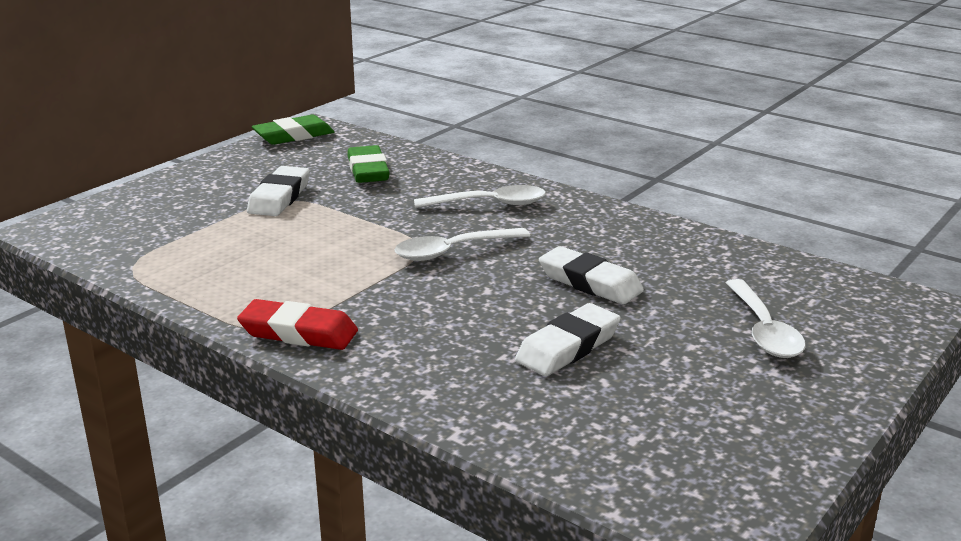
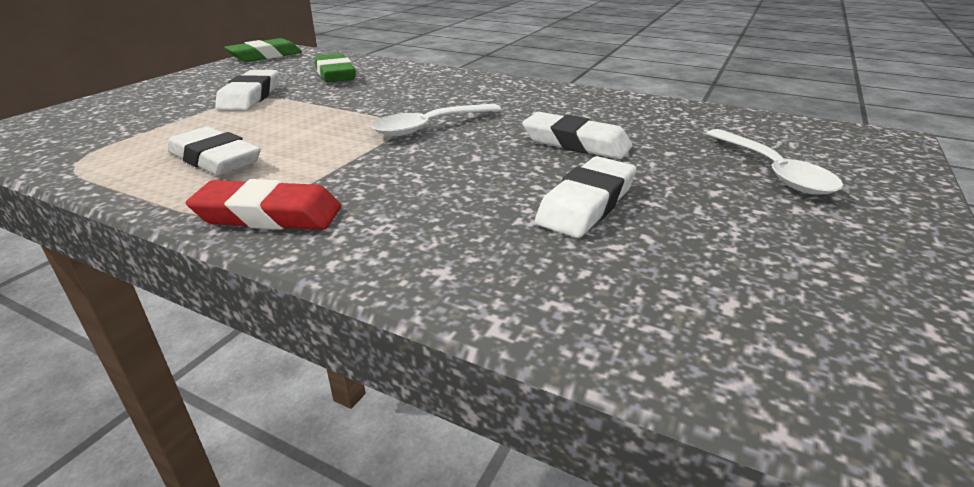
camera: 10 degrees left, 5 degrees up
(251, 273) = (215, 159): none -> white eraser
(490, 204) = (453, 90): white spoon -> none

